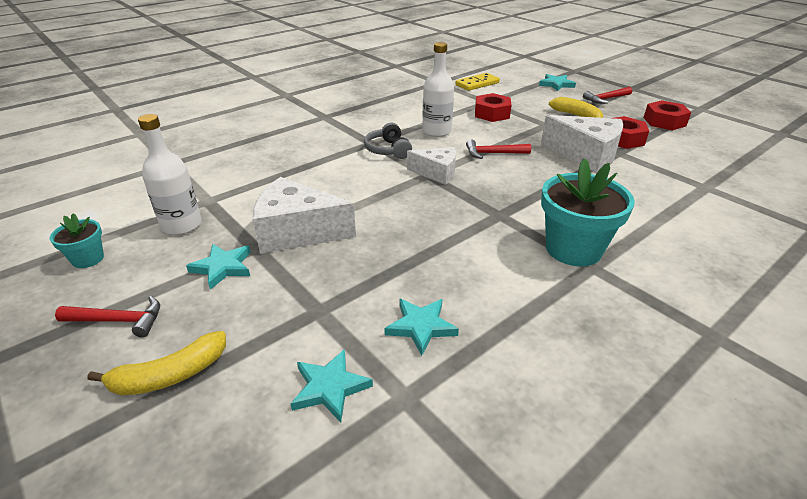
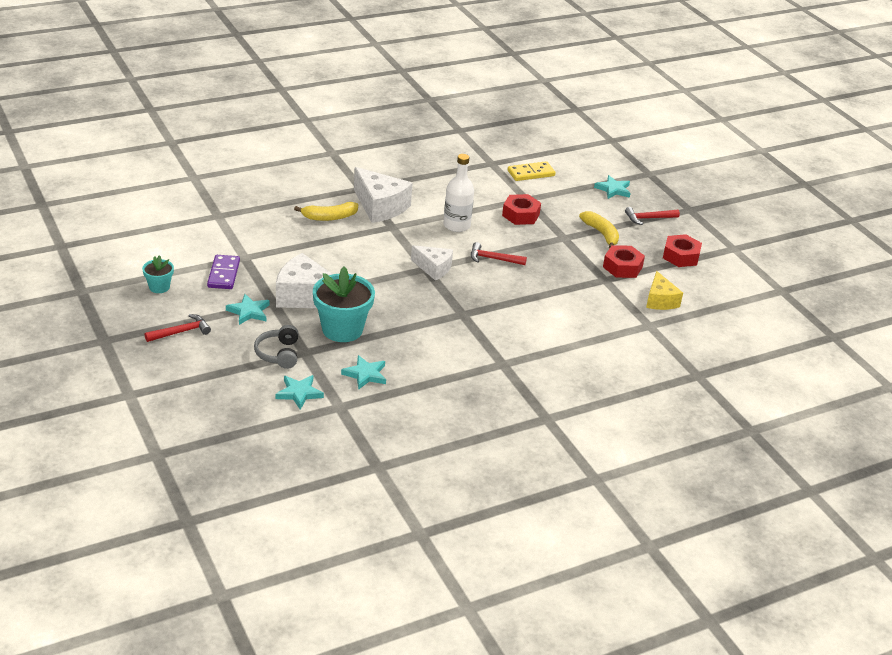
camera: 10 degrees right, 0 degrees up
(118, 321) = (181, 332): red hammer -> red hammer turned 45 degrees counterclockwise
(170, 375) = (211, 368): yellow banana -> yellow banana (329, 217)
(181, 225) = (223, 274): white bottle -> purple domino
(388, 150) = (403, 237): grey headphones -> grey headphones (278, 354)
(573, 249) = (499, 350): turquoise flower pot -> turquoise flower pot (342, 329)
(586, 155) = (573, 277): white cheese -> white cheese (380, 206)
(689, 161) = (660, 300): none -> yellow cheese

